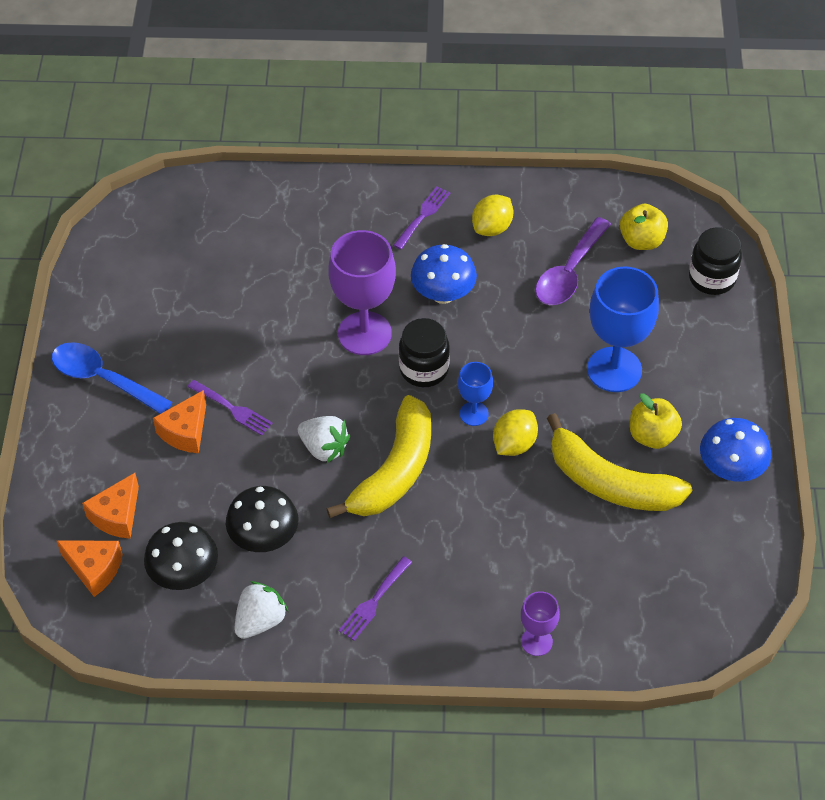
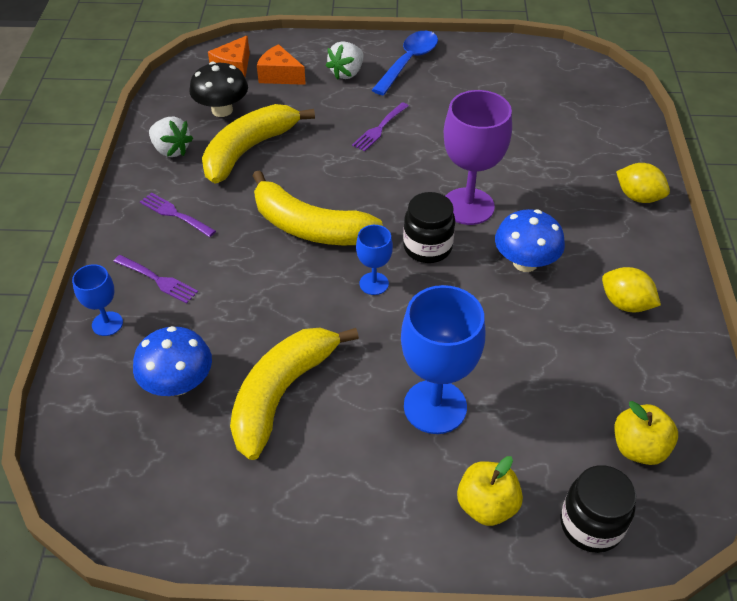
camera: 90 degrees right, 5 degrees down
(185, 432) = (356, 105): orange cheese -> none
(264, 537) = (249, 150): black mushroom -> yellow banana
(324, 448) = (337, 182): white strawberry -> white strawberry (347, 73)
(422, 216) = (628, 248): purple fork -> purple fork (157, 280)
(514, 444) = (335, 314): yellow lemon -> yellow lemon (638, 197)
(536, 641) = (107, 324): purple goblet -> blue goblet
(569, 272) = (573, 371): purple spoon -> none
(652, 436) = (342, 438): yellow apple -> yellow apple (486, 505)
(730, 469) = (291, 517): blue mushroom -> blue mushroom (178, 383)

